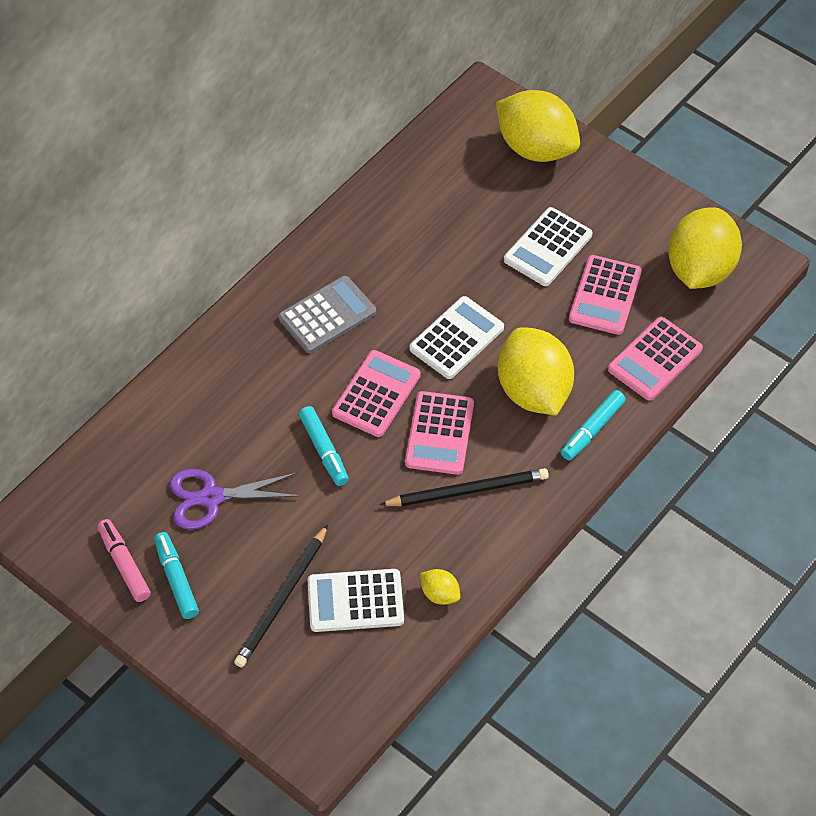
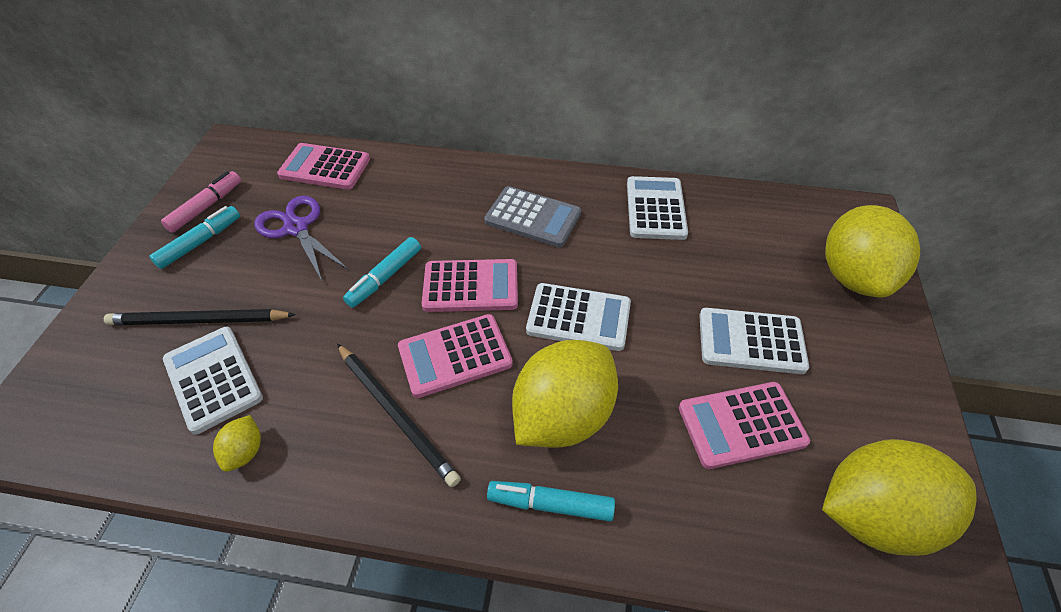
camera: 60 degrees right, 5 degrees down
(379, 224) = (655, 209): none -> white calculator
(655, 359) = (701, 527): pink calculator -> pink calculator (325, 167)

